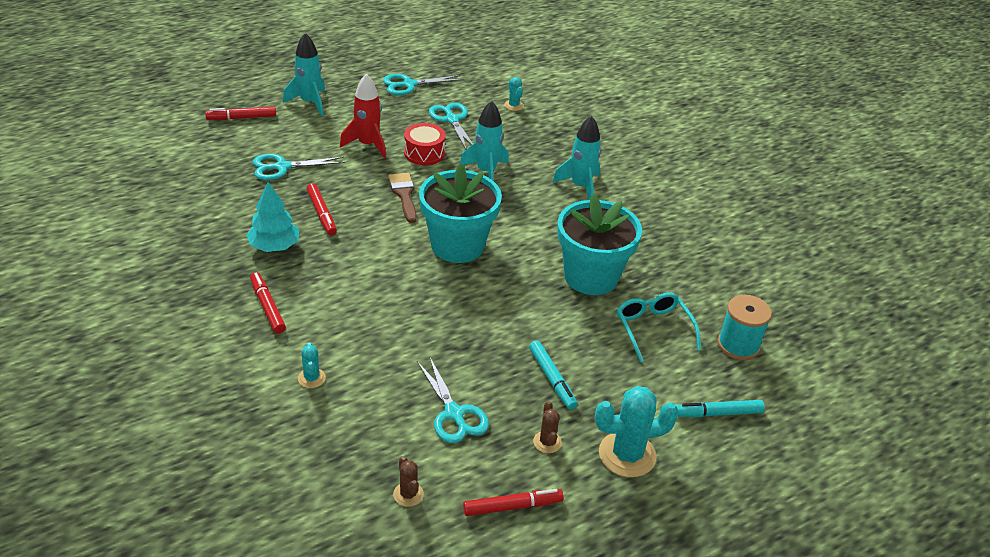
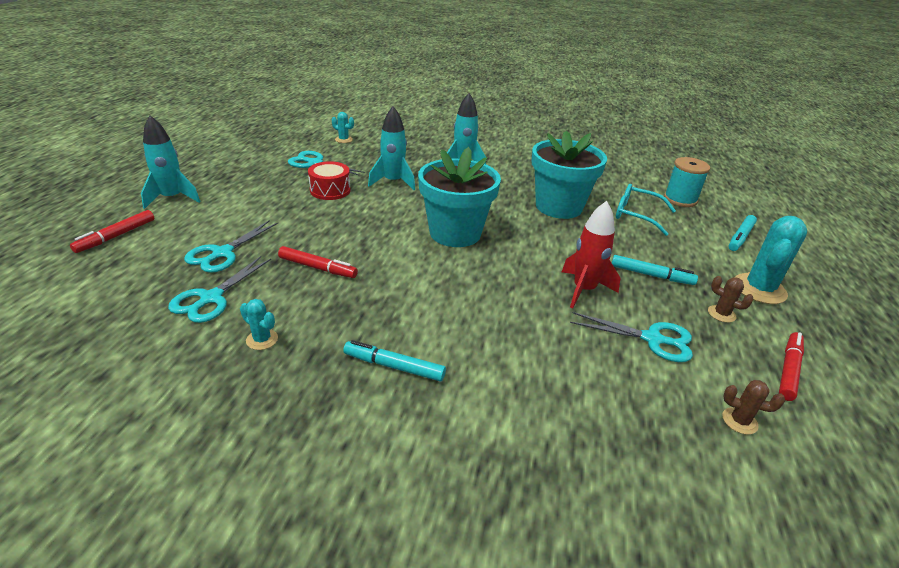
camera: 45 degrees left, 5 degrees down
(267, 307) = (394, 366): red marker -> turquoise marker
(274, 246) = (317, 315): turquoise tree -> none
(311, 378) = (528, 395): turquoise cactus -> turquoise cactus (262, 339)
(367, 145) = (275, 204): red rocket -> red rocket (583, 290)
(404, 194) = (361, 222): brown brush -> none
(409, 85) = (244, 155): turquoise scissors -> turquoise scissors (211, 298)

